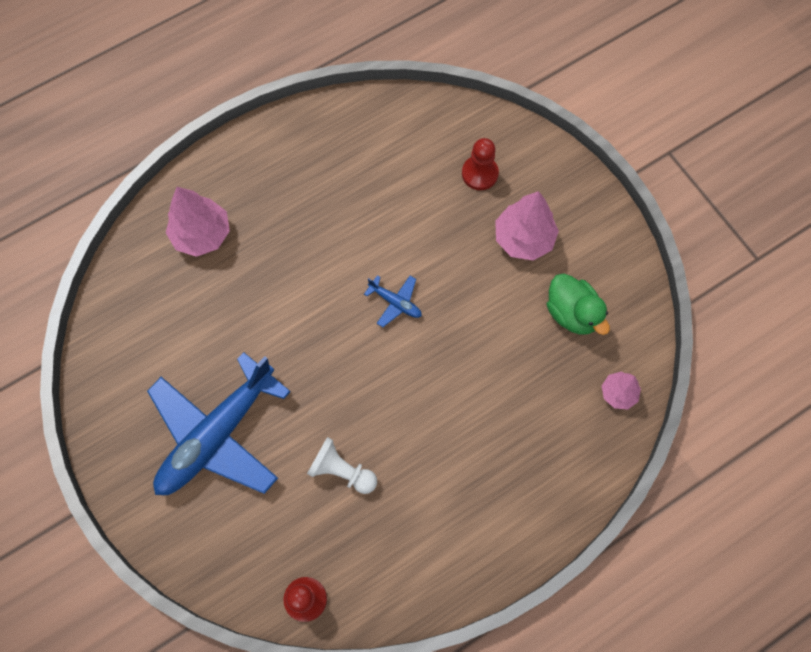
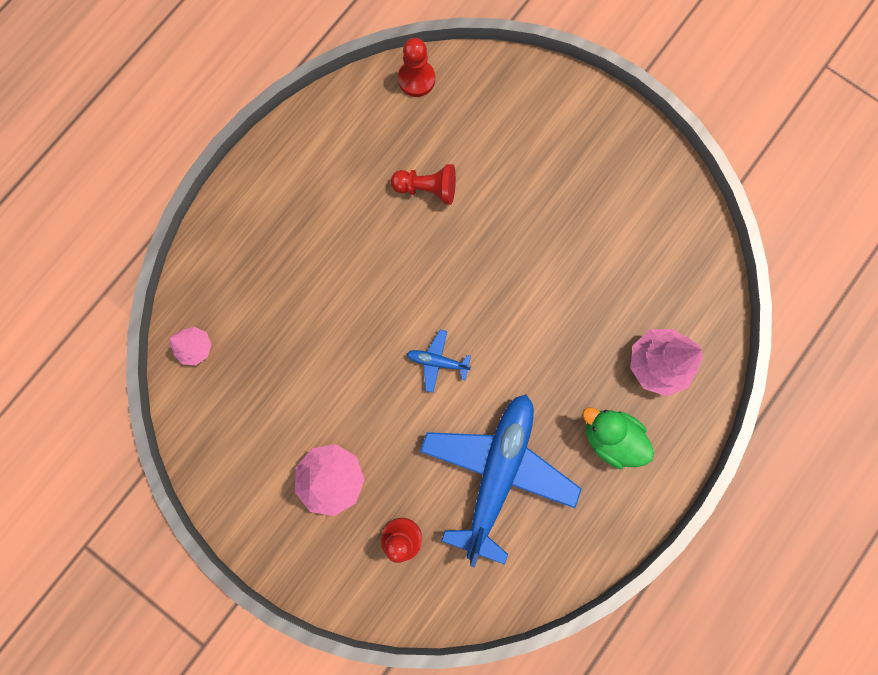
camera: 160 degrees right, 10 degrees up
(217, 435) = (550, 180): blue plane -> blue plane (497, 471)
(341, 470) = (427, 189): white pawn -> red pawn
(572, 313) = (260, 413): green duck -> green duck (610, 437)

